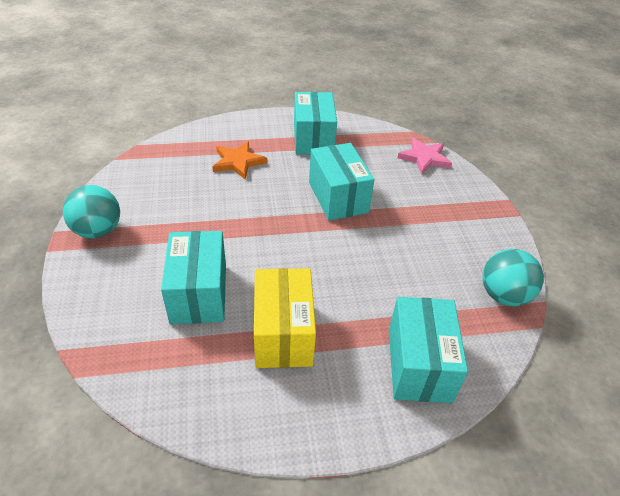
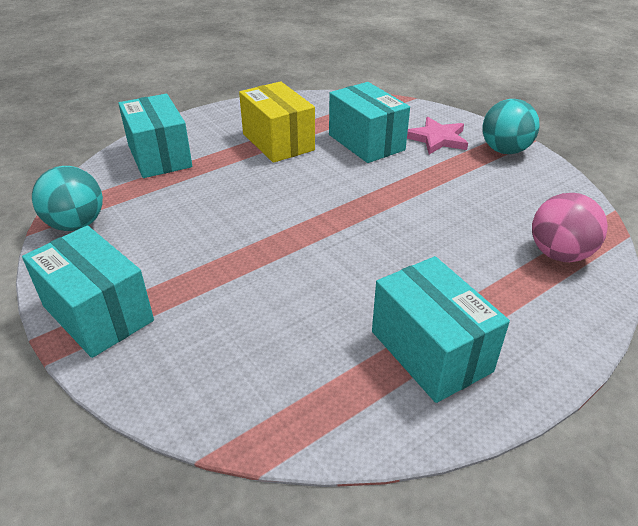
camera: 155 degrees right, 5 degrees down
(191, 150) = (559, 254): none -> pink ball
(238, 162) = (484, 262): orange star -> none
(338, 197) = (314, 263): turquoise box -> turquoise box (98, 313)
(424, 158) = (213, 395): pink star -> pink star (437, 139)

